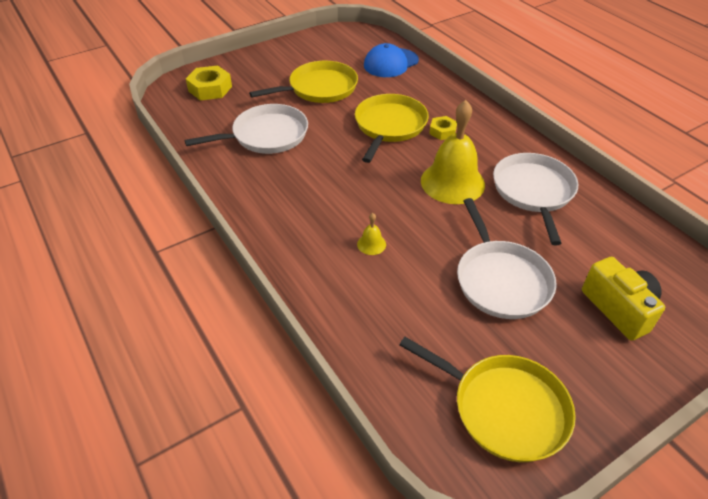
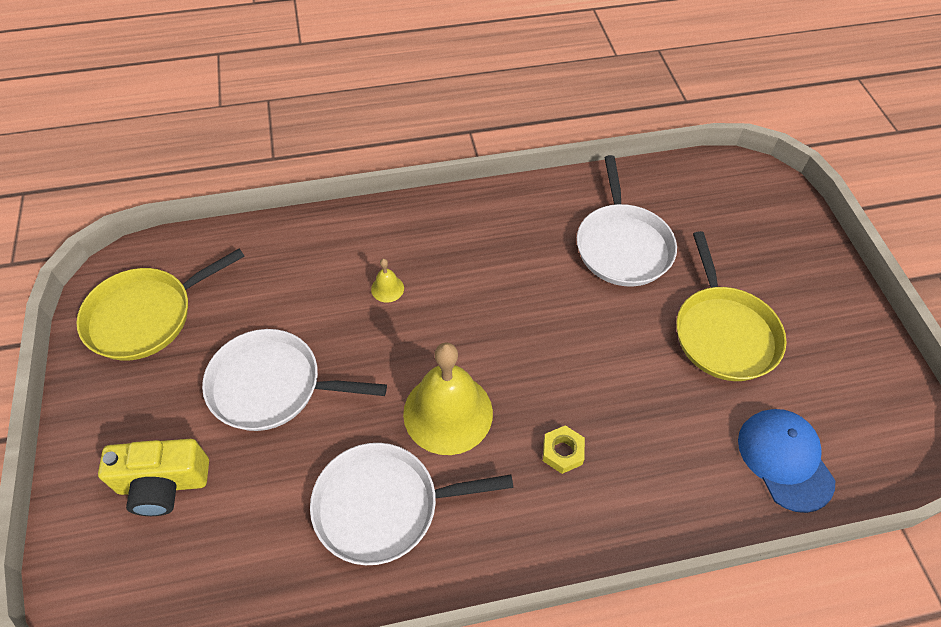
camera: 110 degrees right, 10 degrees up
(210, 89) = (750, 212): yellow nut -> none
(389, 126) = (599, 387): yellow pan -> none
(533, 192) = (383, 505): white pan -> white pan turned 150 degrees clockwise

